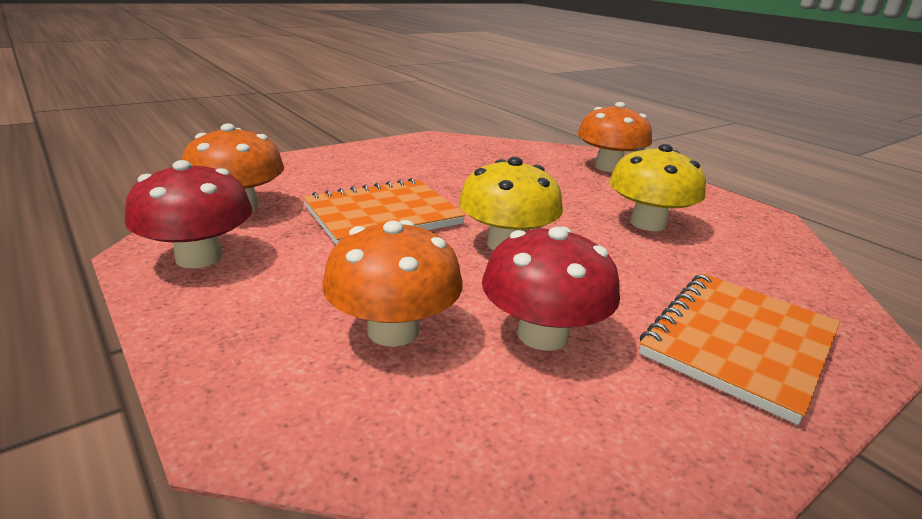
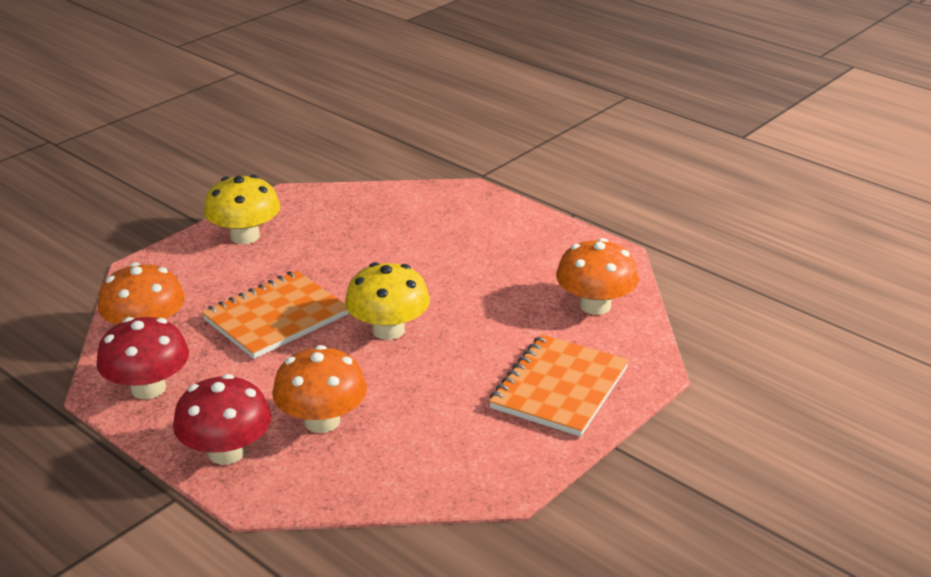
camera: 10 degrees left, 5 degrees up
(542, 334) = (425, 405): red mushroom -> red mushroom (226, 452)
(608, 167) = (476, 211): orange mushroom -> orange mushroom (595, 305)
(647, 223) = (508, 283): yellow mushroom -> yellow mushroom (245, 236)

